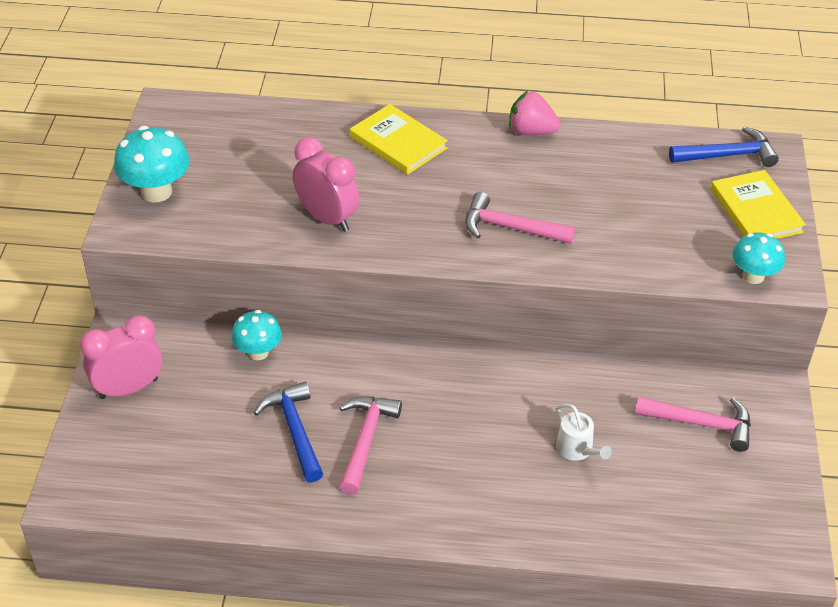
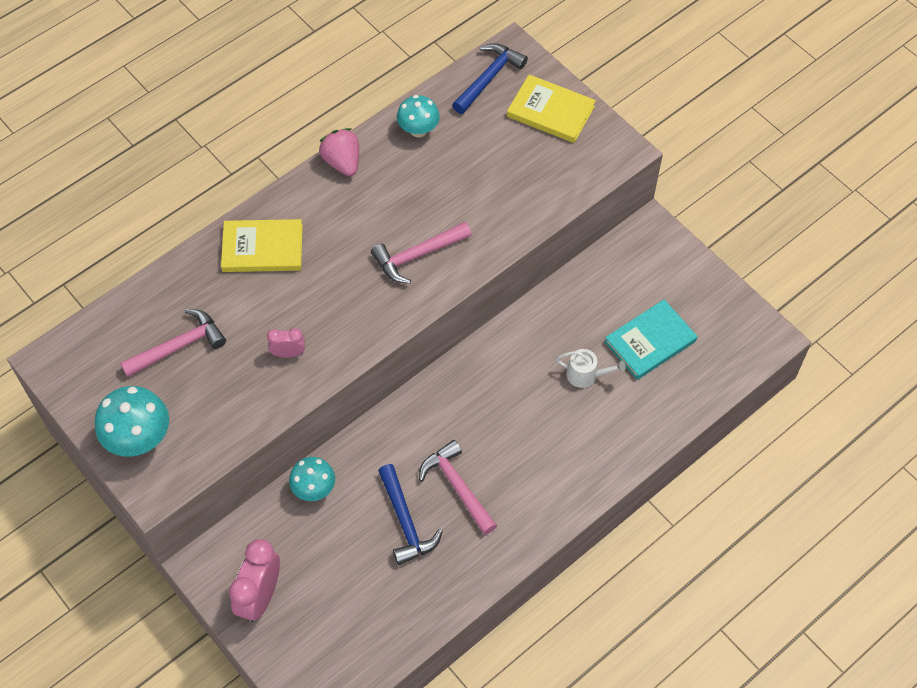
camera: 45 degrees left, 15 degrees up
(294, 430) = (406, 522): blue hammer -> blue hammer turned 135 degrees counterclockwise
(327, 218) = (288, 353): pink clock -> pink clock, size x0.53
(531, 131) = (342, 162): pink strawberry -> pink strawberry turned 90 degrees clockwise
(668, 470) = (650, 341): none -> turquoise book
(701, 424) = (635, 291): pink hammer -> pink hammer (179, 346)
(753, 276) = (600, 166): turquoise mushroom -> turquoise mushroom (418, 130)

